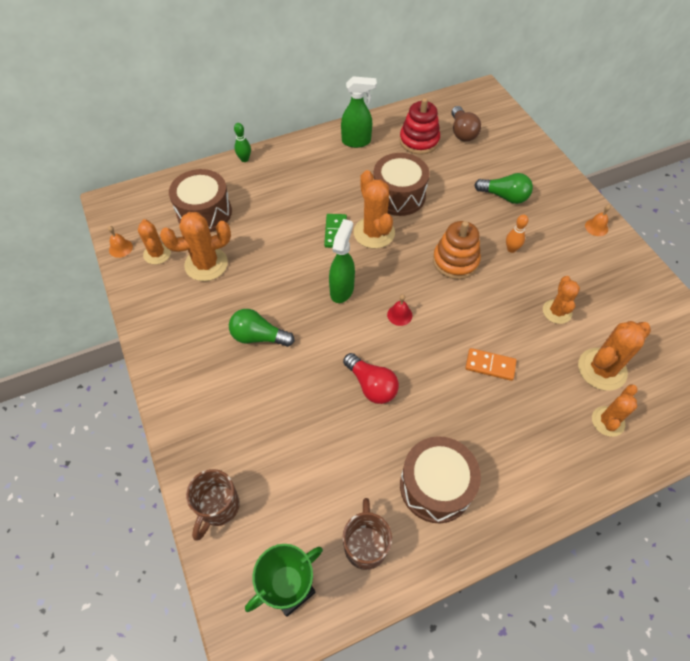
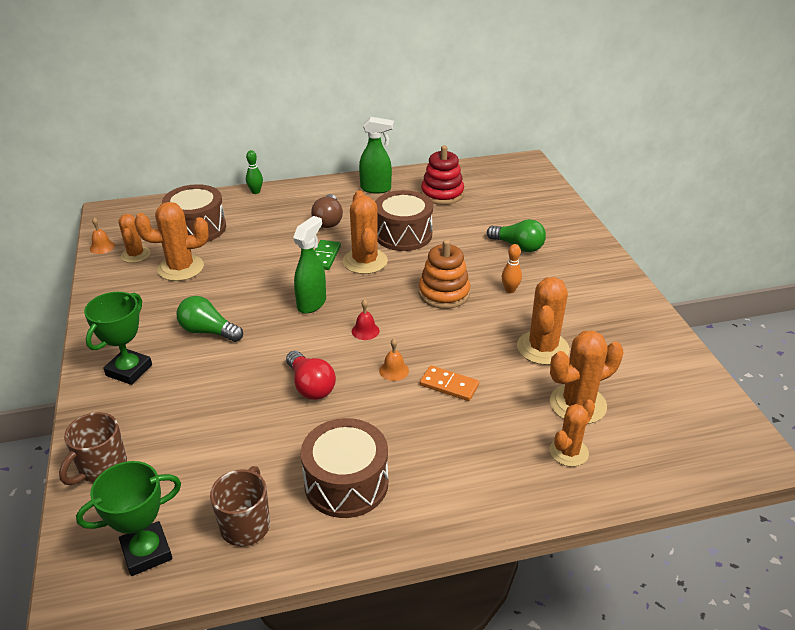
camera: 10 degrees right, 20 degrees down
(202, 393) = (129, 370): none -> green trophy
(462, 132) = (491, 191): brown light bulb -> brown light bulb (328, 220)
(557, 311) = (542, 348): orange cactus -> orange cactus, size x1.55
(596, 227) = (613, 282): orange bell -> orange bell (394, 370)

